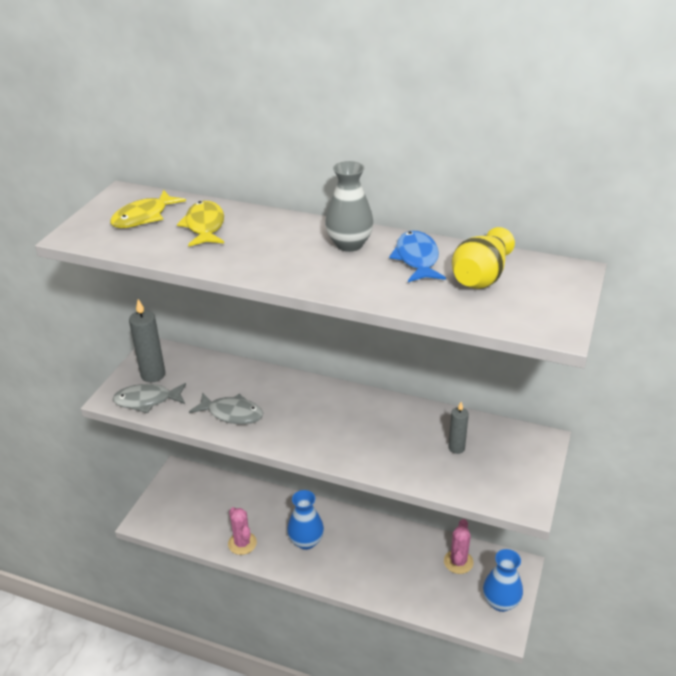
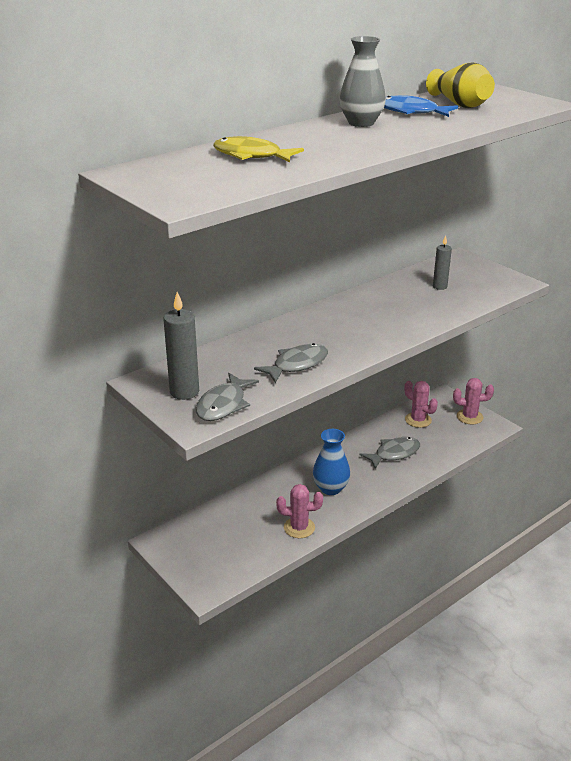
camera: 60 degrees left, 5 degrees down
(144, 217) = (190, 172): yellow fish -> none
(389, 565) = (394, 453): none -> grey fish
(500, 602) = (469, 417): blue vase -> pink cactus

